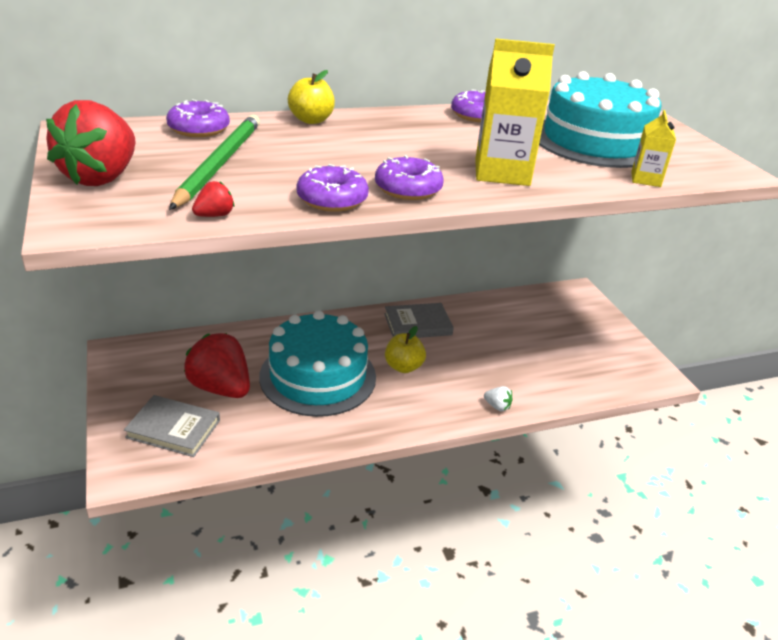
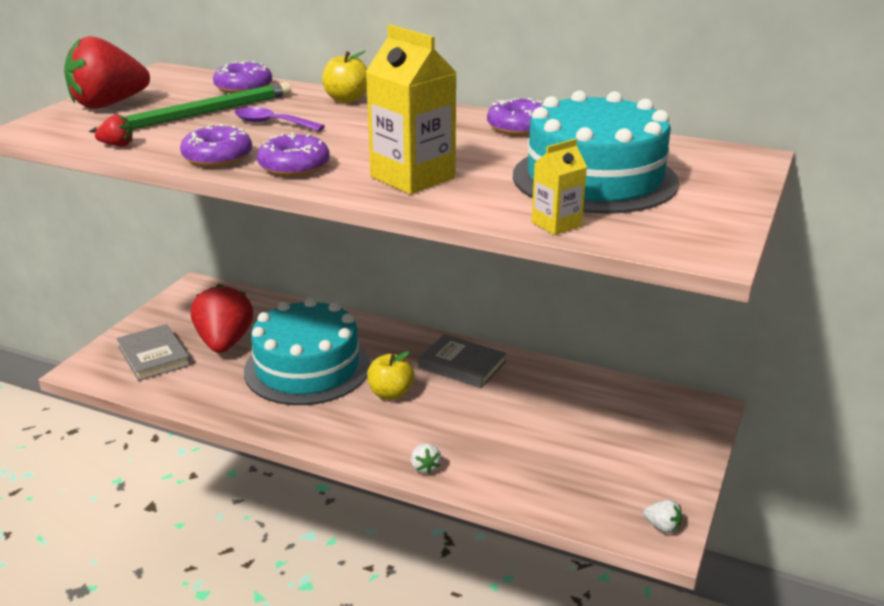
camera: 45 degrees right, 5 degrees down
(303, 156) = (272, 123): none -> purple spoon
(653, 372) = (662, 526): none -> white strawberry

